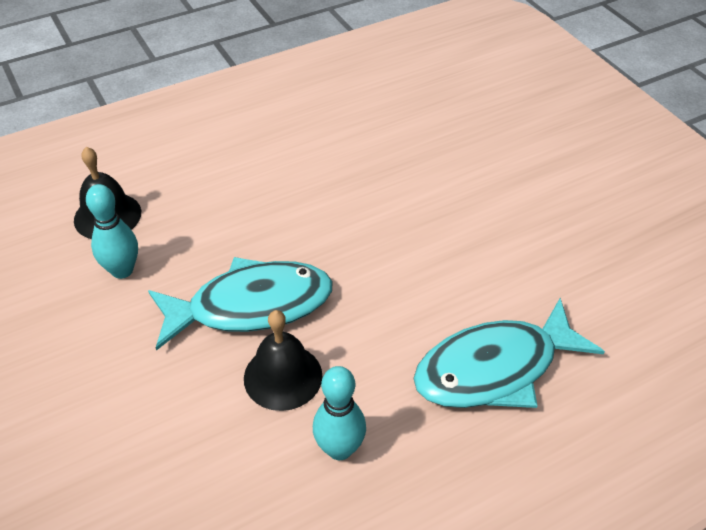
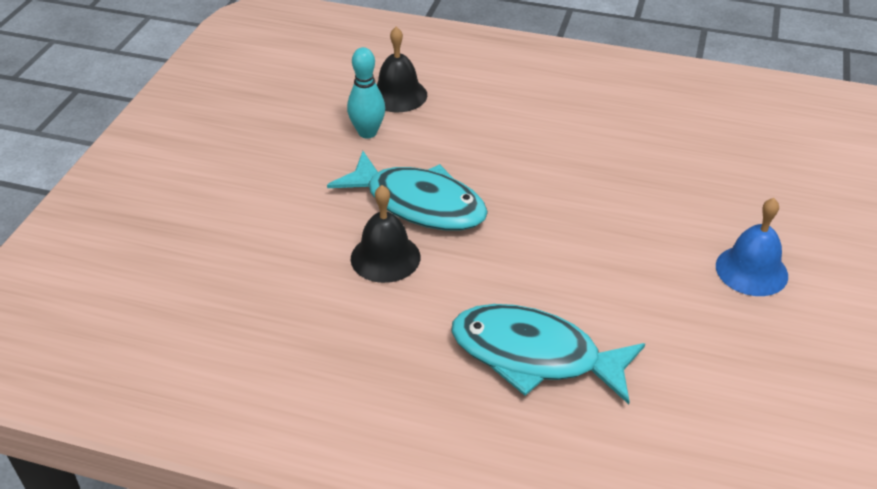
camera: 45 degrees right, 5 degrees down
(339, 449) = (366, 322): turquoise bowling pin -> none
(543, 189) = (751, 270): none -> blue bell

